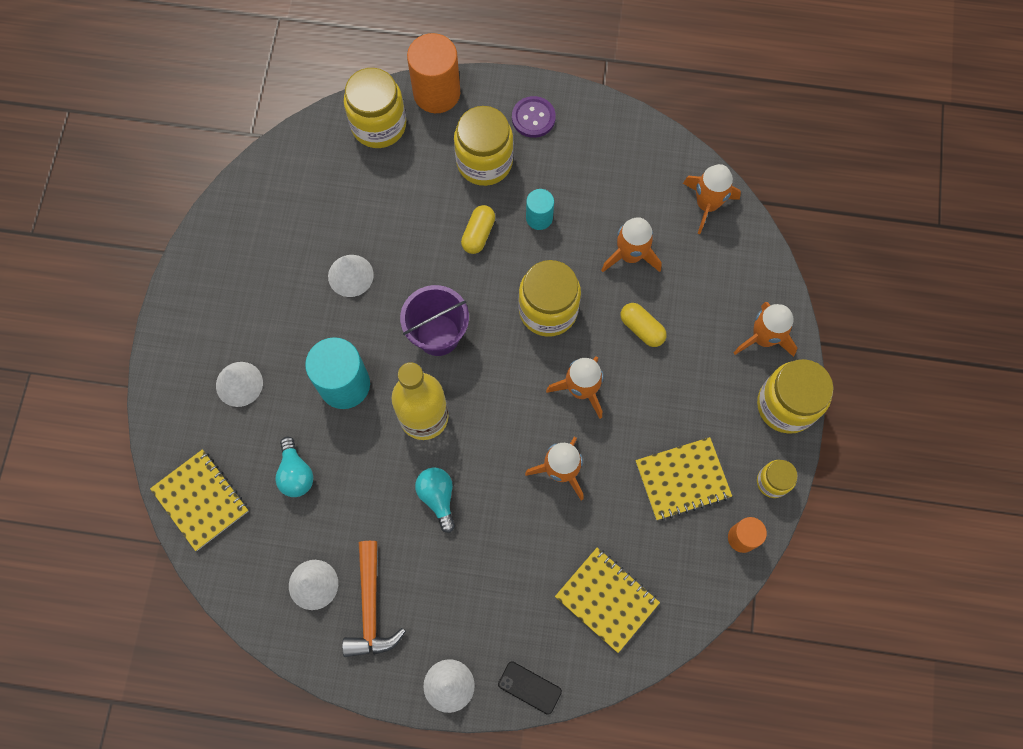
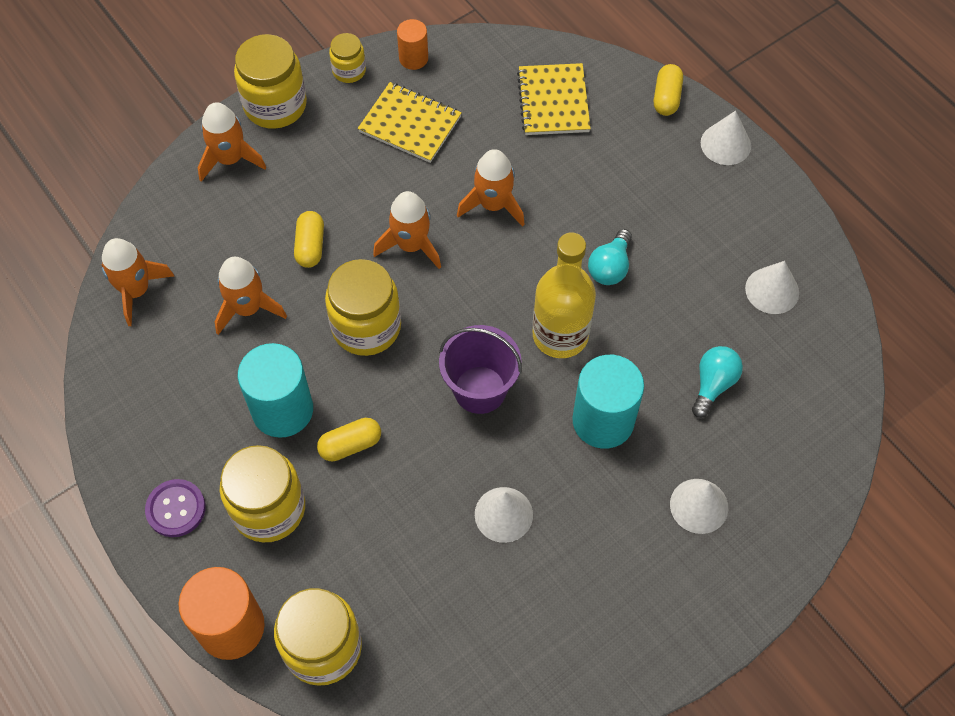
camera: 135 degrees left, 10 degrees down
(201, 500) = (817, 434): yellow notebook -> none
(370, 608) = (739, 237): orange hammer -> none
(529, 687) = (666, 98): black phone -> yellow capsule
(539, 218) = (282, 410): turquoise cylinder -> turquoise cylinder, size x1.82

